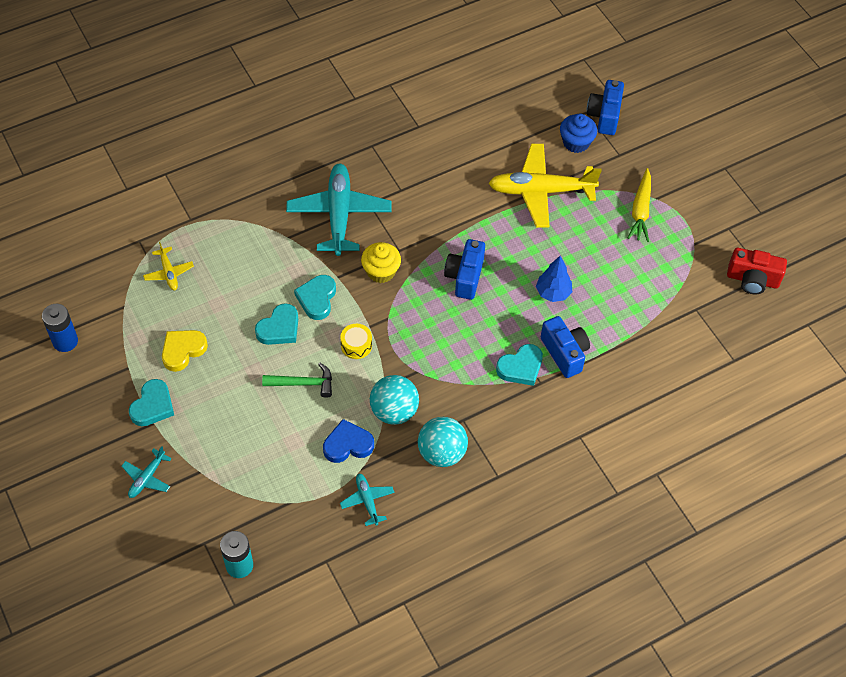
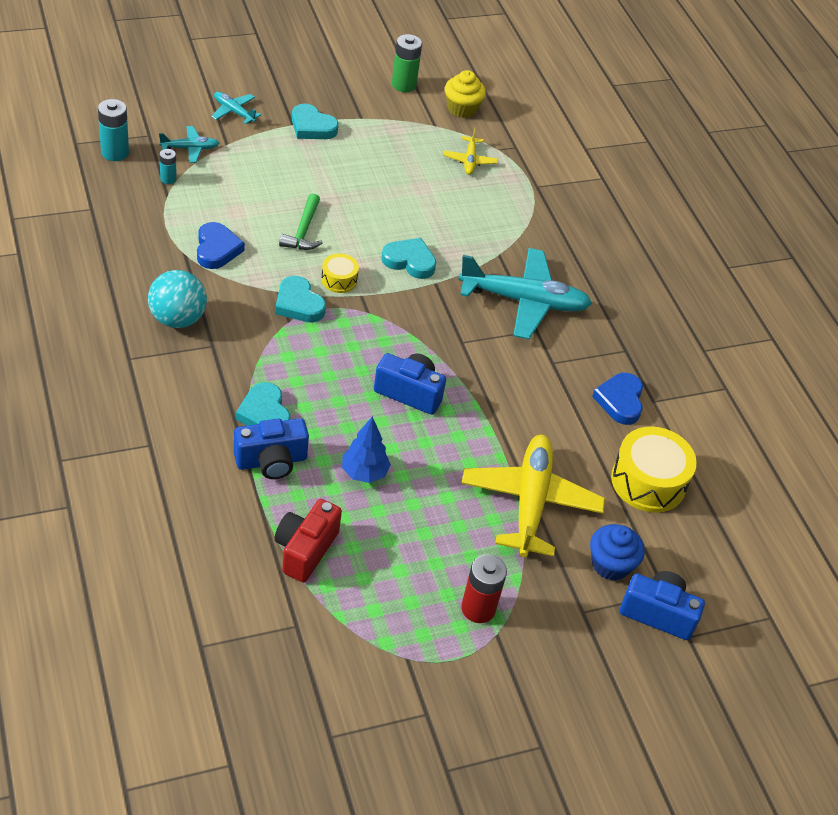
camera: 95 degrees right, 10 degrees down
(65, 341) = (403, 85): blue battery -> green battery
(169, 273) = (470, 161): yellow plane -> yellow plane turned 75 degrees counterclockwise
(183, 350) = (370, 155): yellow heart -> none
(265, 508) = (168, 179): none -> turquoise battery
(279, 328) = (378, 226): turquoise heart -> turquoise heart (298, 304)
(367, 500) = (145, 250): turquoise plane -> turquoise plane (190, 148)
(381, 271) = (434, 320): yellow cupcake -> yellow cupcake (462, 108)
(394, 411) = (244, 292): turquoise ball -> none
(425, 146) = (620, 401): none -> blue heart
(496, 126) = (648, 481): none -> yellow drum
(640, 211) = (478, 608): yellow carrot -> red battery
(752, 280) = (327, 715): red camera -> red camera (305, 550)

